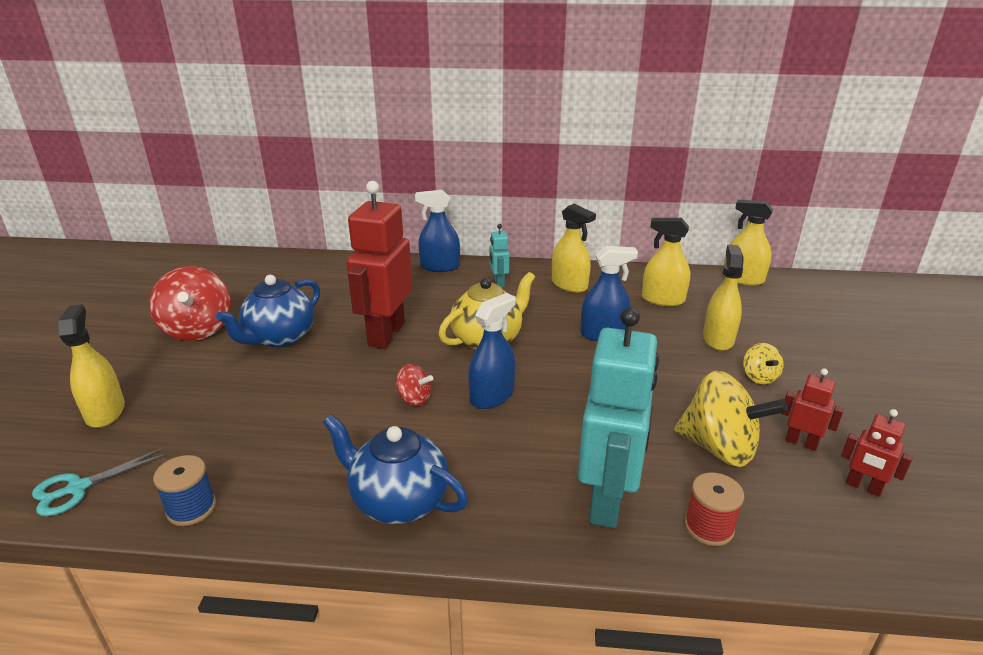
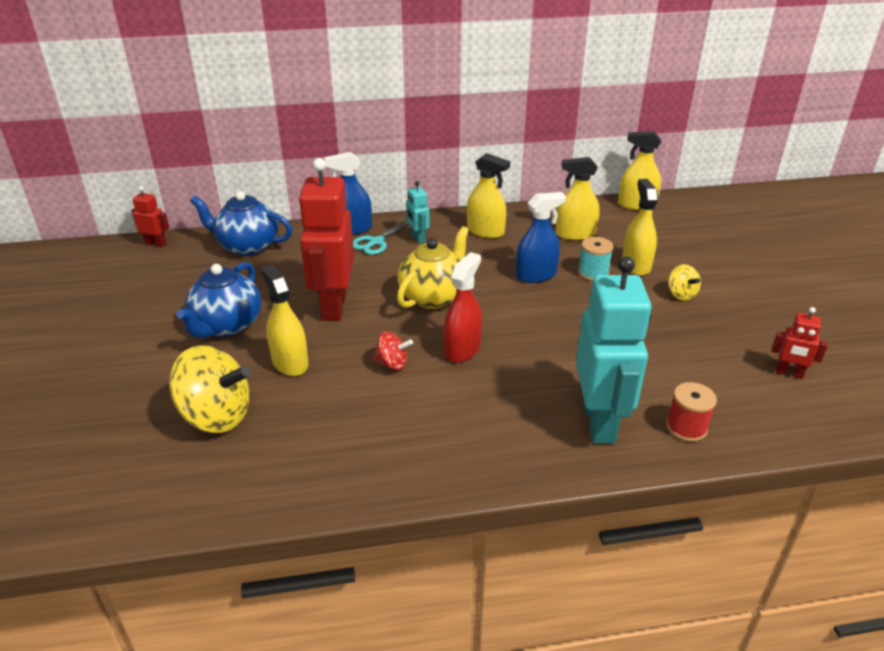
camera: 15 degrees left, 5 degrees up
(78, 488) = (106, 507): turquoise scissors -> turquoise scissors (376, 242)
(105, 412) = (86, 430): yellow spray bottle -> yellow spray bottle (290, 362)
(191, 508) = (234, 502): blue spool -> none
(197, 329) = (133, 330): red spinning top -> none
(398, 501) = (423, 457): blue teapot -> blue teapot (247, 246)
(492, 396) = (462, 349): blue spray bottle -> red spray bottle
(666, 340) = (593, 273): none -> turquoise spool
(719, 448) = (671, 361): yellow spinning top -> yellow spinning top (216, 416)
(801, 442) = (732, 345): red robot -> red robot (156, 244)

